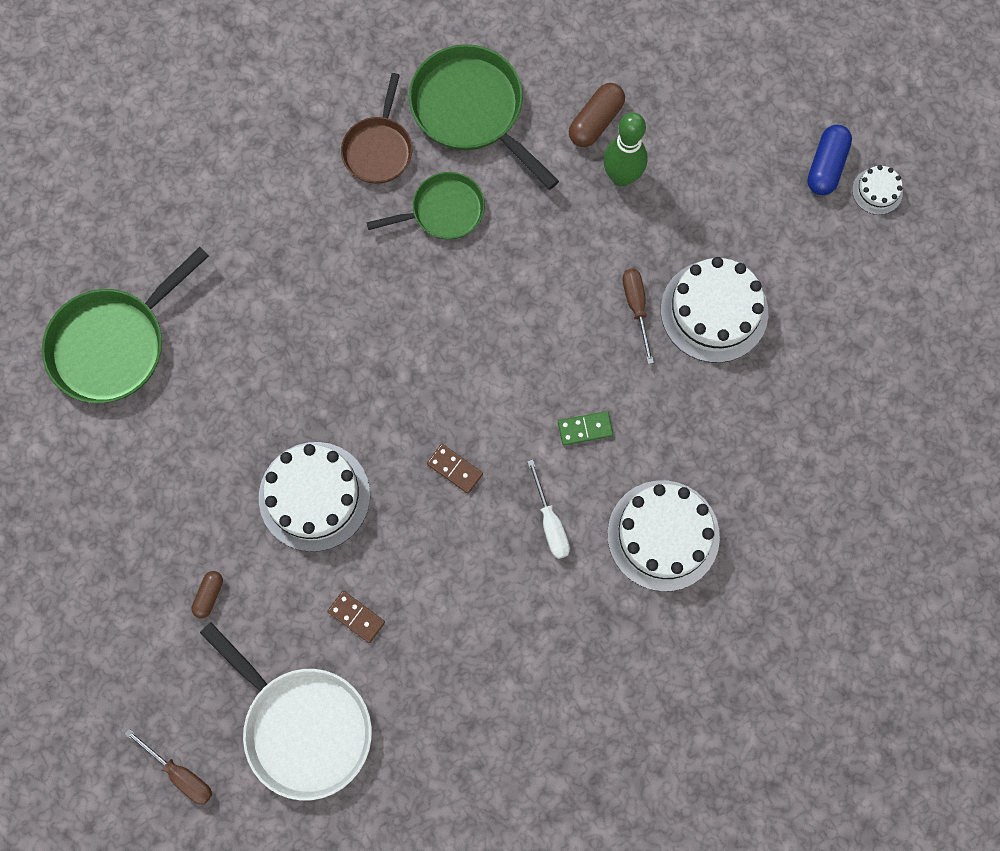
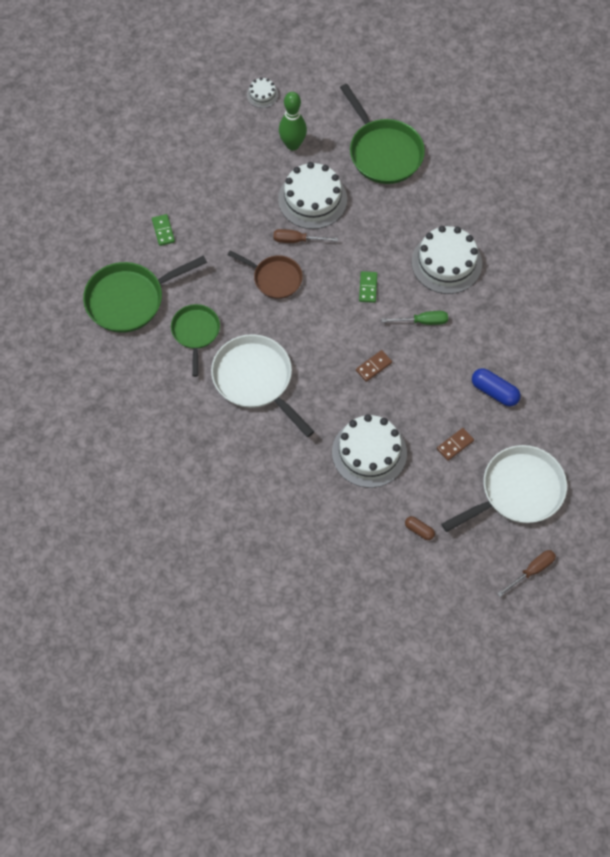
camera: 75 degrees left, 10 degrees down
(114, 344) = (226, 557): green pan -> green pan (383, 152)
(378, 149) = (138, 361): brown pan -> brown pan (275, 278)
(390, 311) = (256, 380): none -> white pan
(550, 522) = (422, 321): white screwdriver -> green screwdriver
(595, 122) = (163, 231): brown capsule -> green domino
(621, 176) = (206, 226): green bowling pin -> green bowling pin (292, 144)
(826, 166) = (237, 116): blue capsule -> blue capsule (494, 392)

